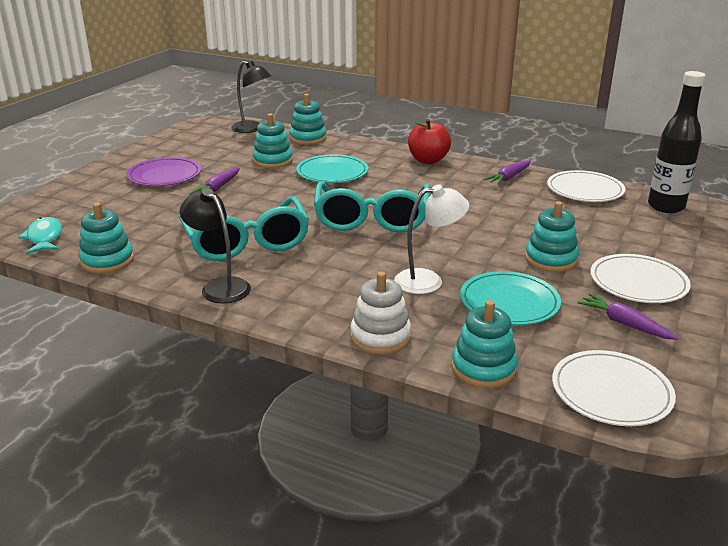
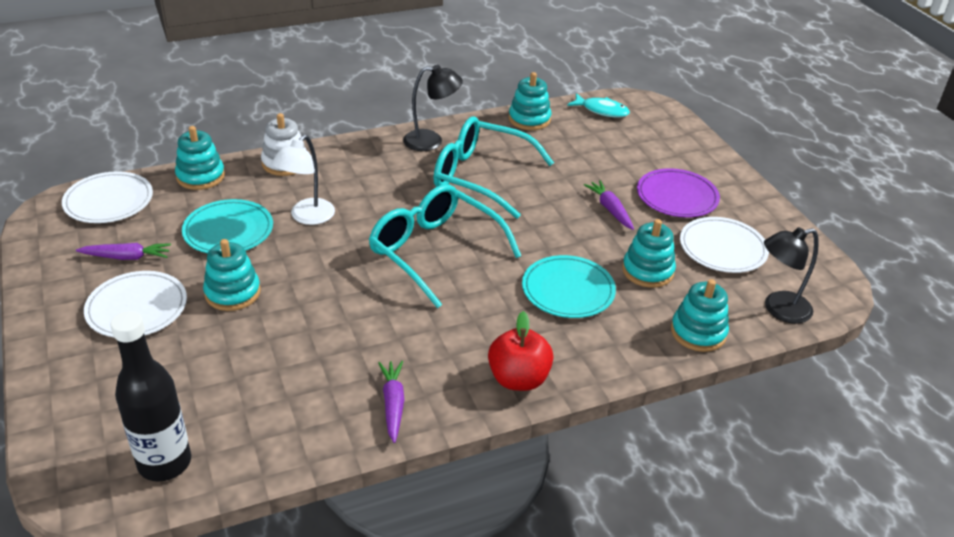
camera: 130 degrees right, 10 degrees up
(585, 190) = (284, 437): white plate -> white plate (722, 248)

